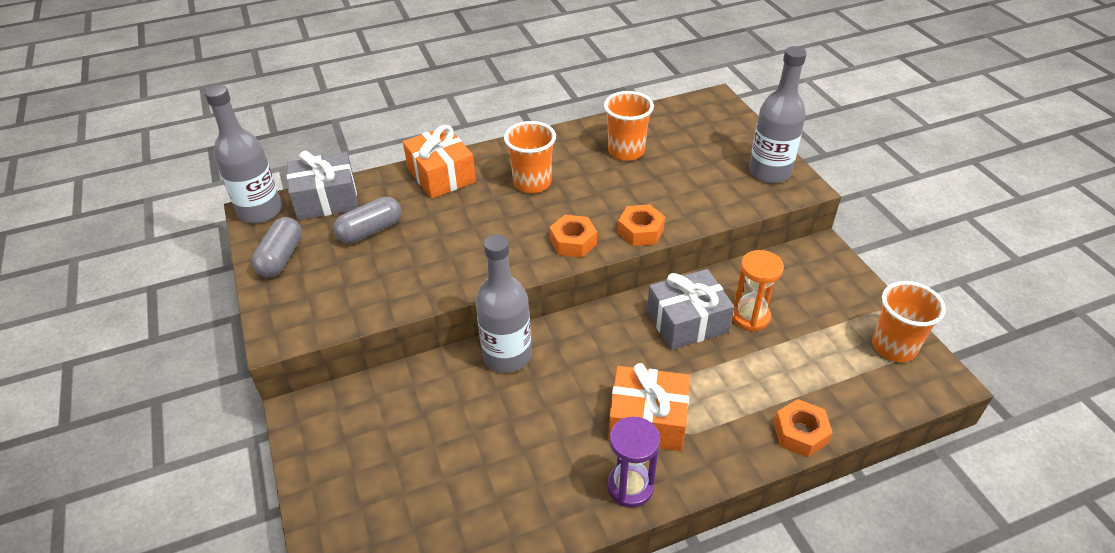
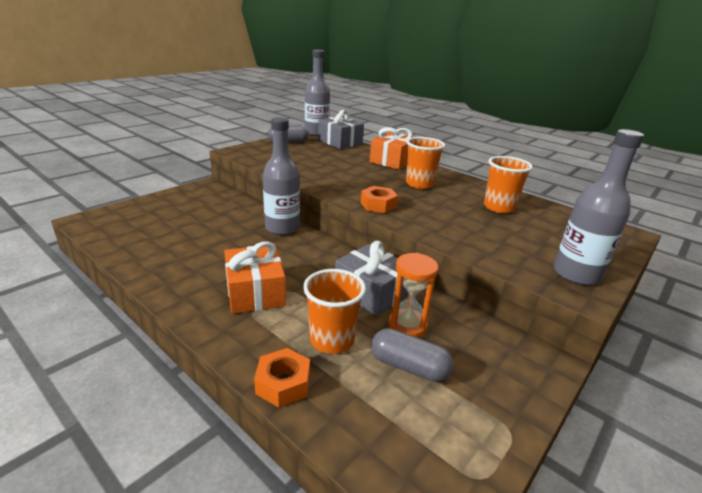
camera: 60 degrees right, 15 degrees down
(370, 231) = (327, 154): grey capsule -> grey capsule (409, 367)
(630, 487) = (188, 296): purple hourglass -> none
(640, 231) = (418, 226): orange nut -> none
(894, 347) = (459, 449): orange cup -> orange cup (332, 340)

